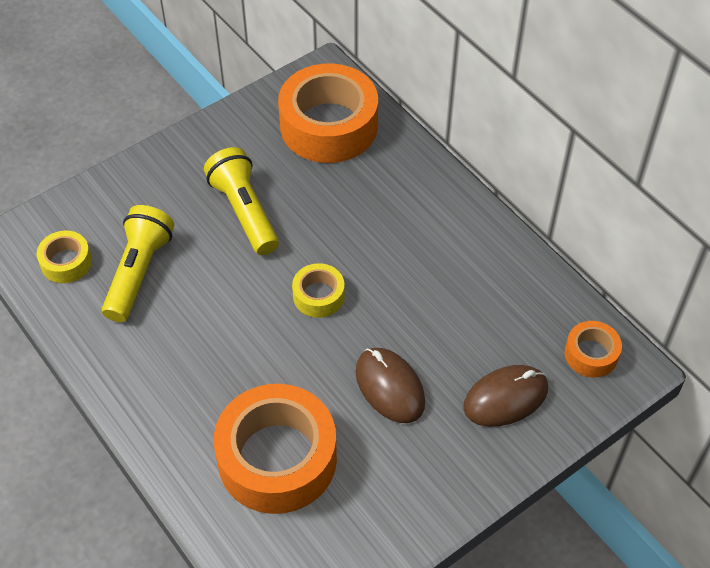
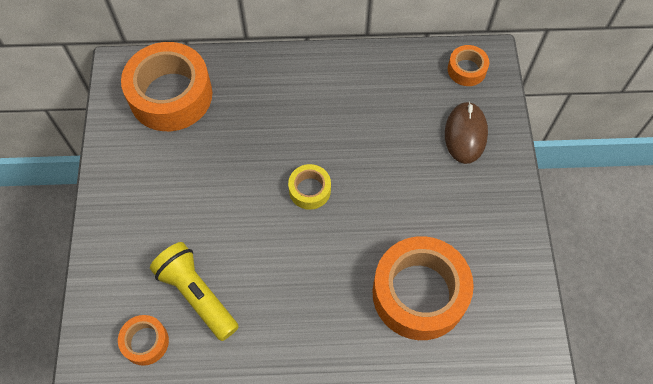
camera: 55 degrees left, 10 degrees up
(66, 262) = (145, 342): yellow tape -> orange tape
(244, 212) = (201, 193): yellow flashlight -> none
(389, 387) = (412, 192): brown mouse -> none

